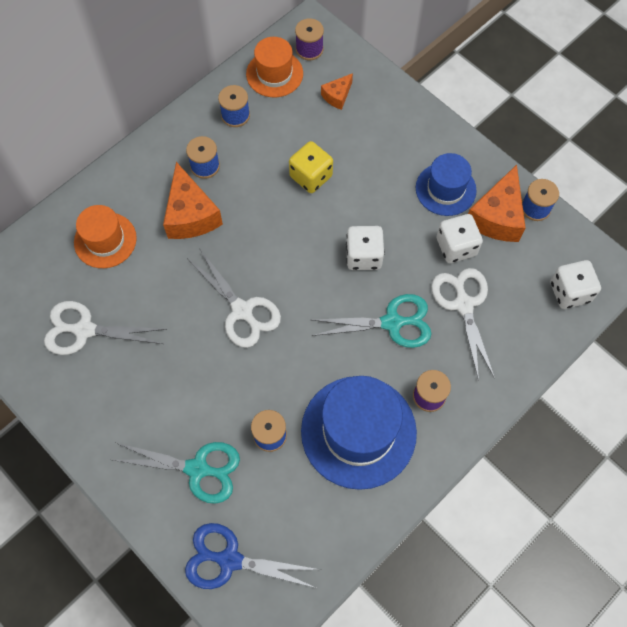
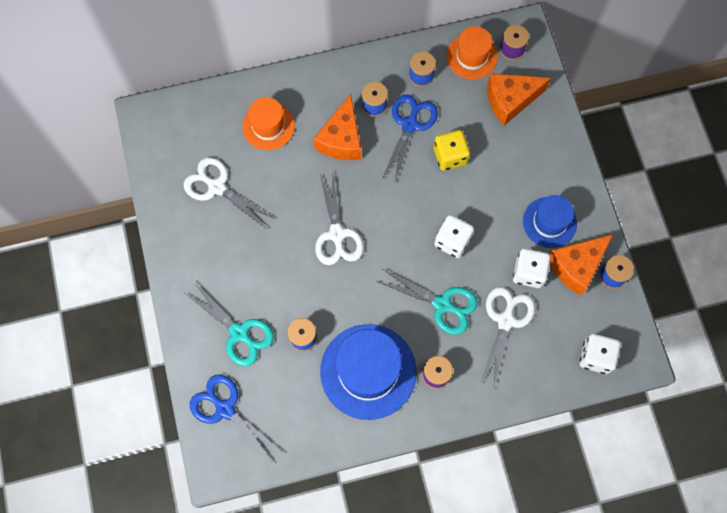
camera: 30 degrees right, 5 degrees up
(252, 167) = (410, 125): none -> blue scissors
(337, 96) = (510, 100): orange cheese -> orange cheese, size x1.90

